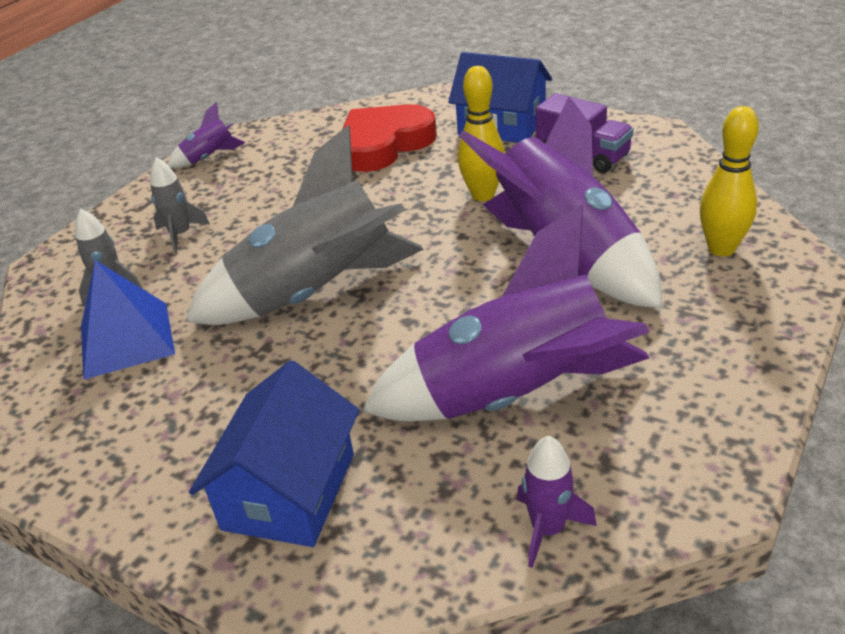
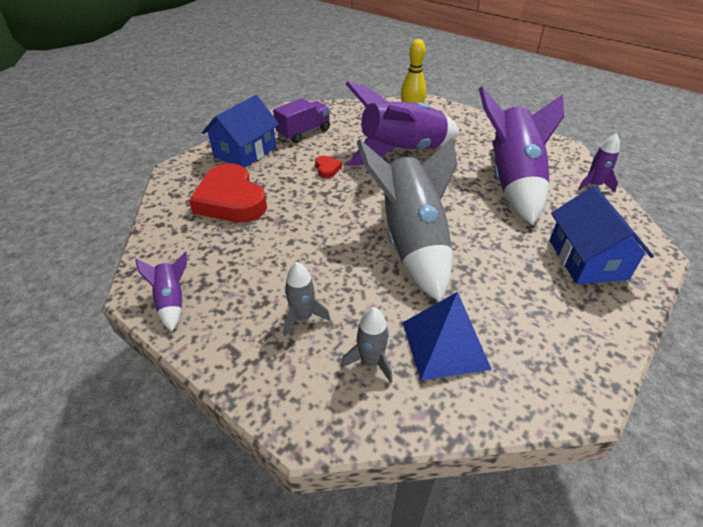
camera: 85 degrees left, 5 degrees up
(289, 491) = (587, 259): blue house -> blue house turned 60 degrees clockwise
(483, 195) = (327, 169): yellow bowling pin -> red heart

